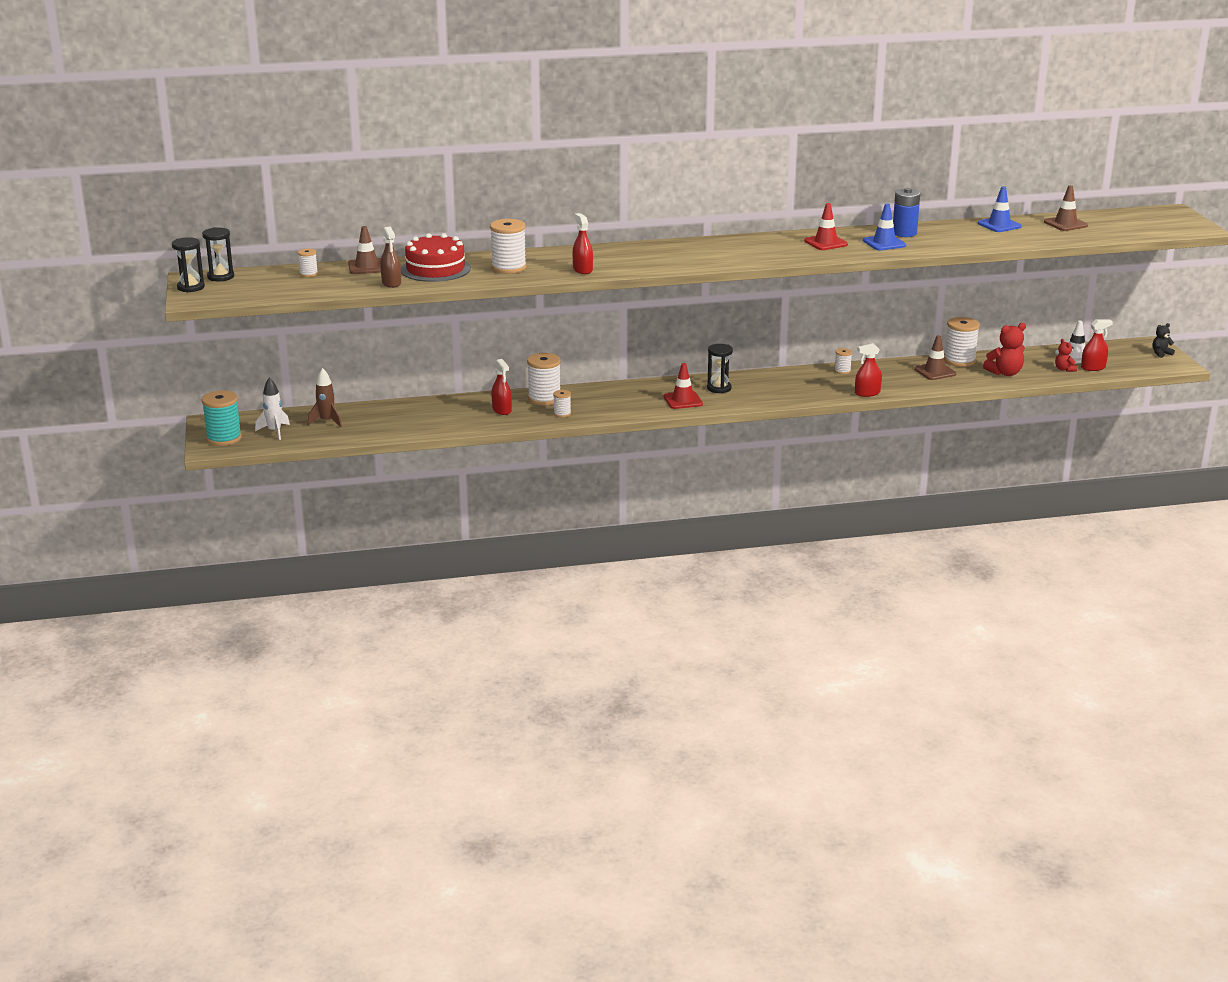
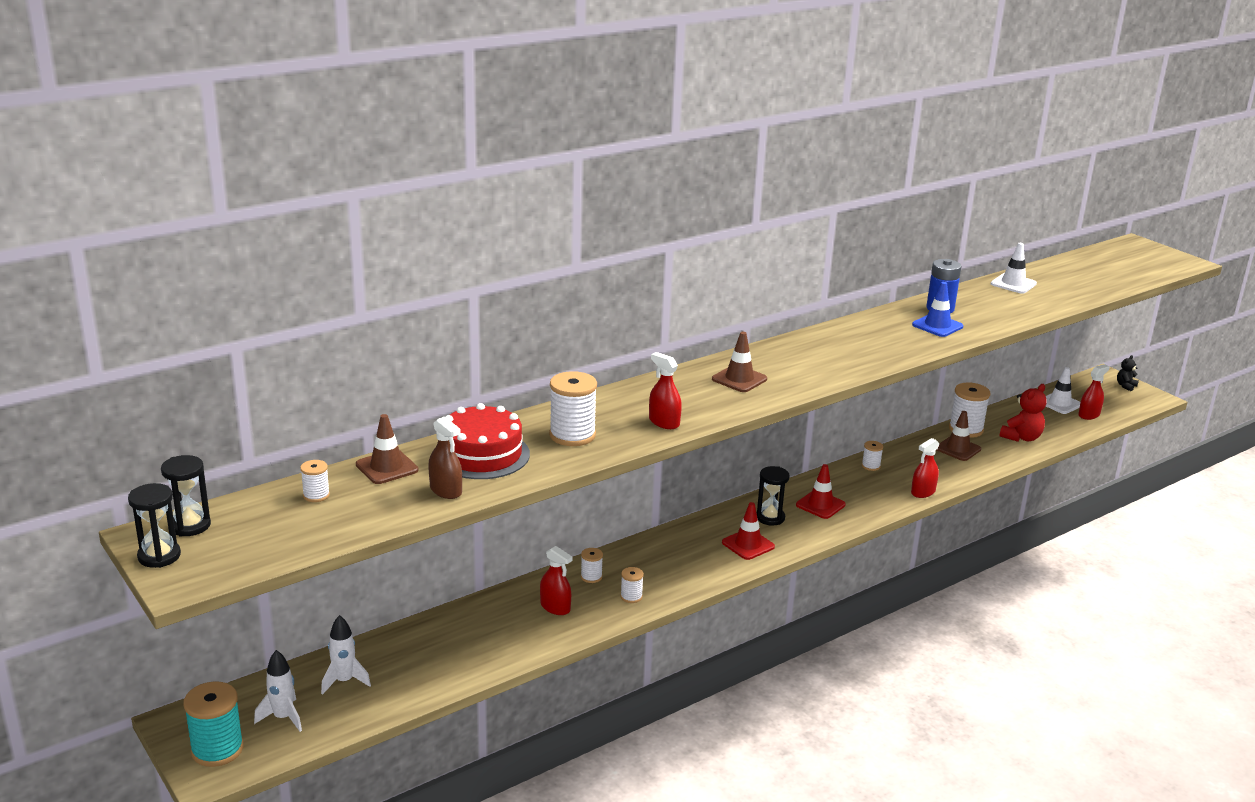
camera: 25 degrees left, 0 degrees up
(327, 421) = (344, 681): brown rocket -> white rocket
(544, 398) = (591, 577): white spool -> white spool, size x0.52
(825, 243) = (880, 335): red traffic cone -> red traffic cone (820, 505)
(999, 225) = (1013, 284): blue traffic cone -> white traffic cone
(1064, 369) = (1067, 422): red teddy bear -> none
(1065, 224) = (1069, 273): brown traffic cone -> brown traffic cone (739, 379)

